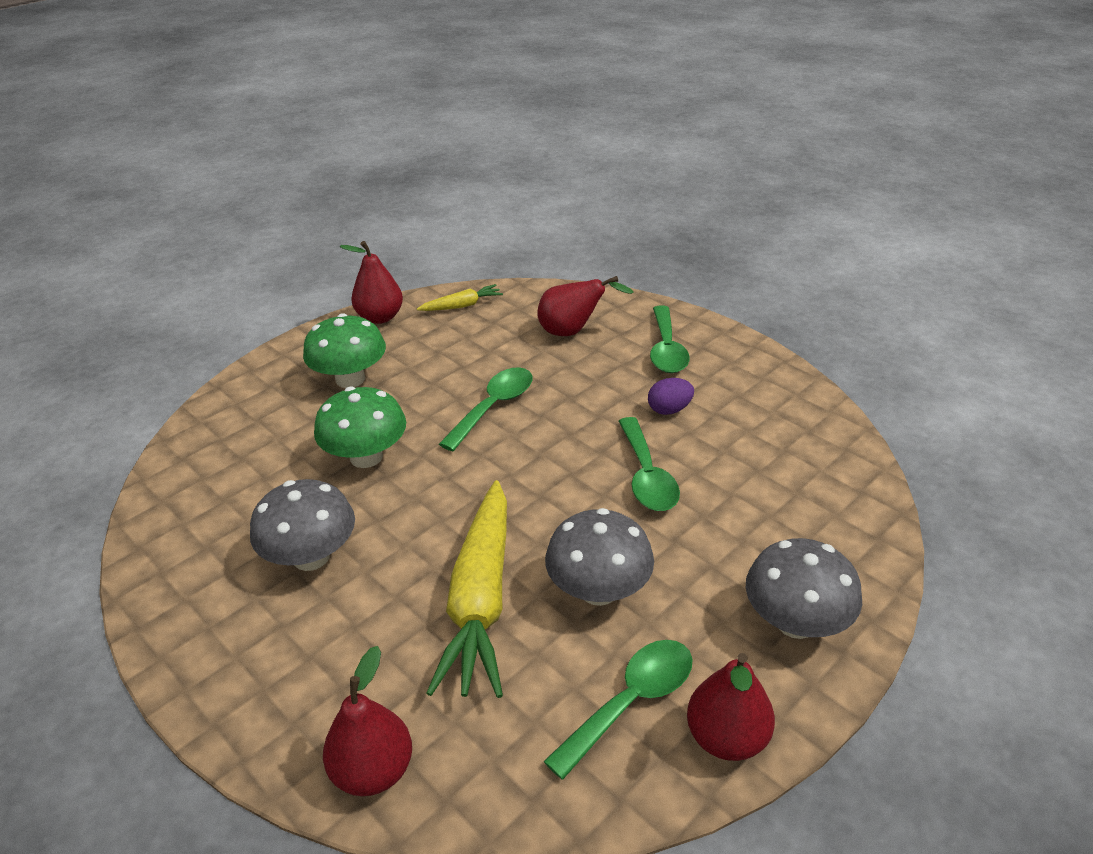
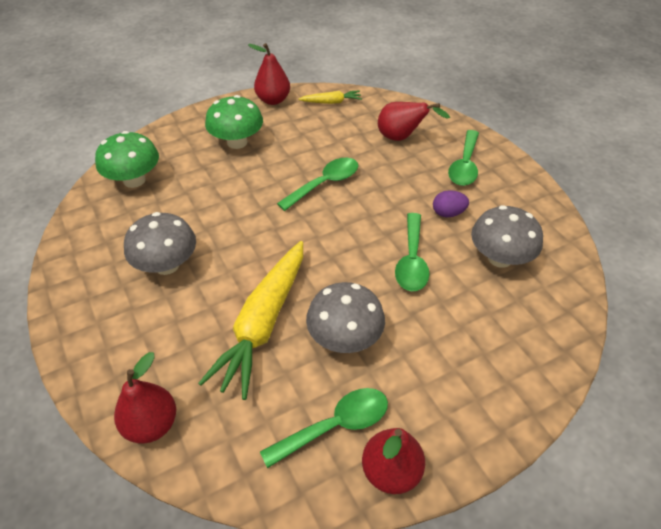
camera: 15 degrees right, 10 degrees up
(366, 457) = (227, 201): green mushroom -> green mushroom (134, 180)
(795, 622) = (475, 399): grey mushroom -> grey mushroom (500, 258)

